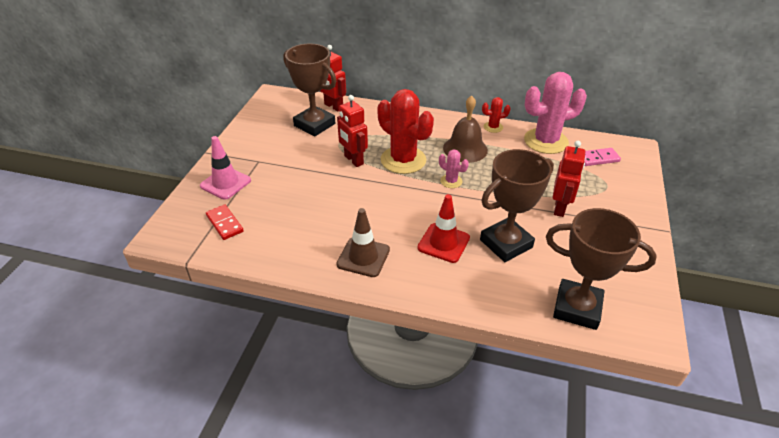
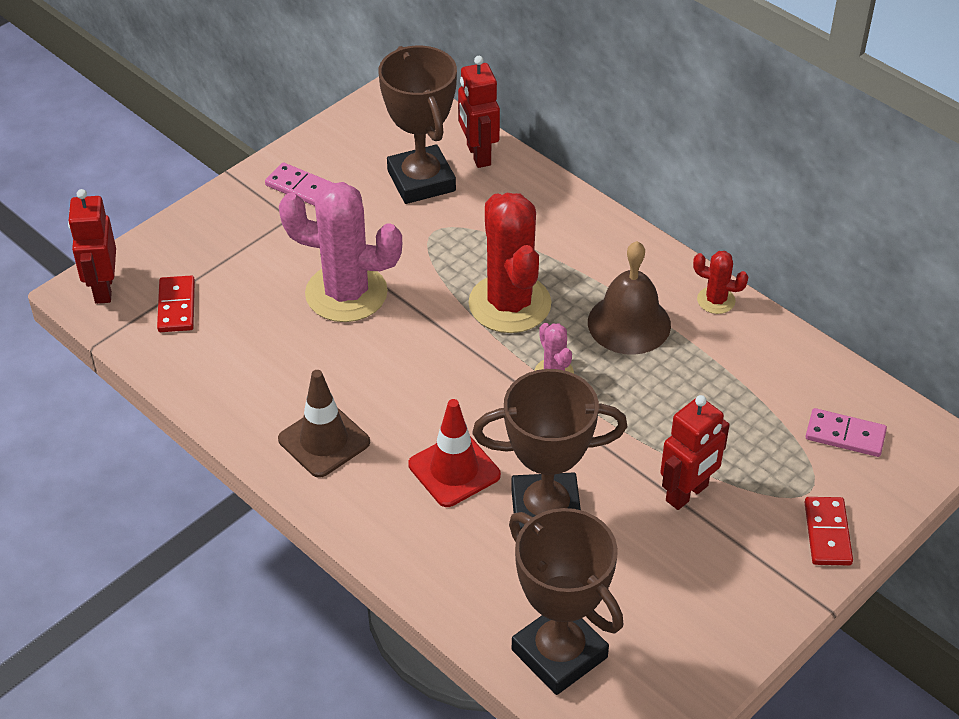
camera: 30 degrees right, 5 degrees up
(225, 183) = (219, 238): pink traffic cone -> none
(253, 146) = (301, 187): none -> pink domino
(353, 160) = (432, 272): red robot -> red robot (103, 289)
(546, 141) = (784, 365): pink cactus -> pink cactus (346, 293)
(633, 200) = (827, 533): none -> red domino

